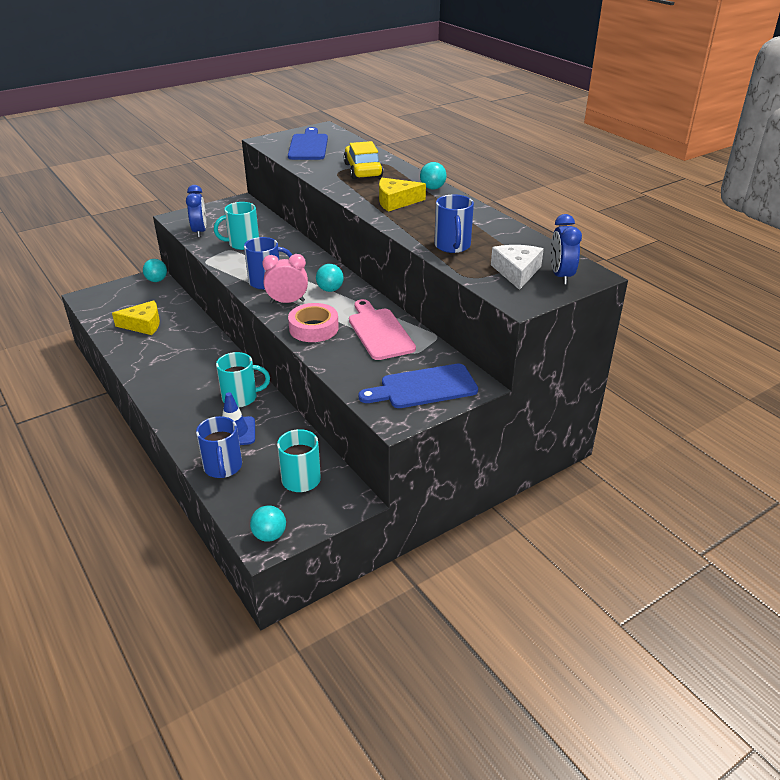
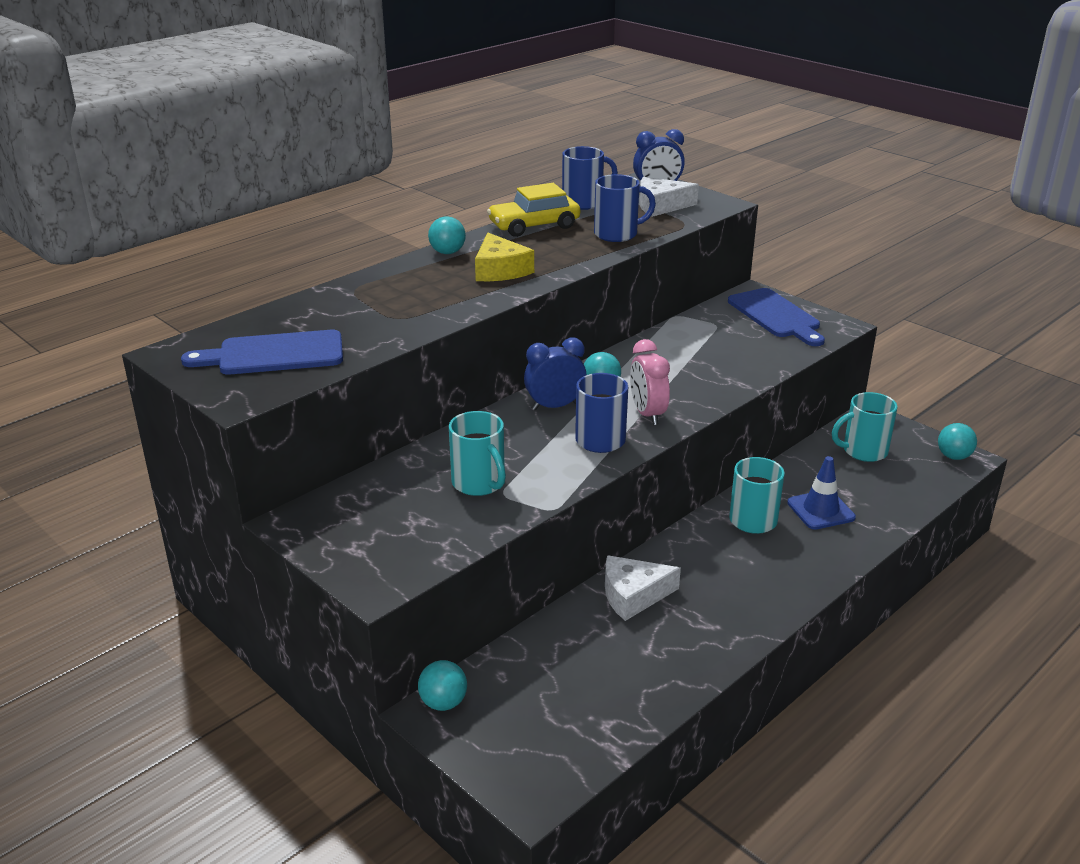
camera: 100 degrees left, 5 degrees down
(143, 324) = (609, 670): yellow cheese -> none
(195, 340) = (633, 595): none -> white cheese
(200, 232) = (439, 540): blue clock -> blue clock (555, 406)
(223, 467) = (885, 505): blue mug -> blue mug (584, 203)
(313, 328) = (702, 387): pink tape -> none
(363, 170) = (387, 300): yellow car -> yellow car (534, 226)
(379, 332) = (686, 347): pink cutting board -> none

